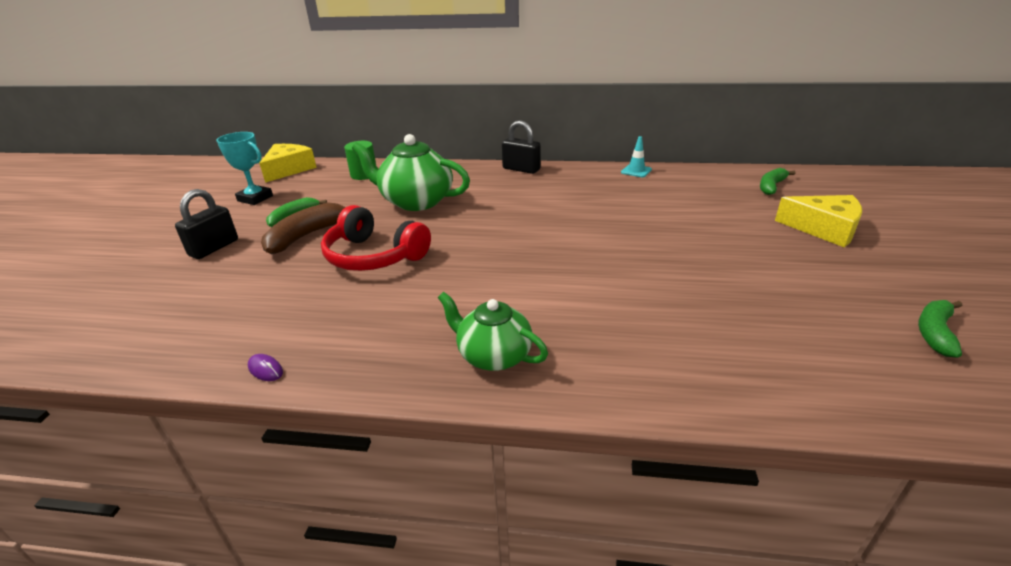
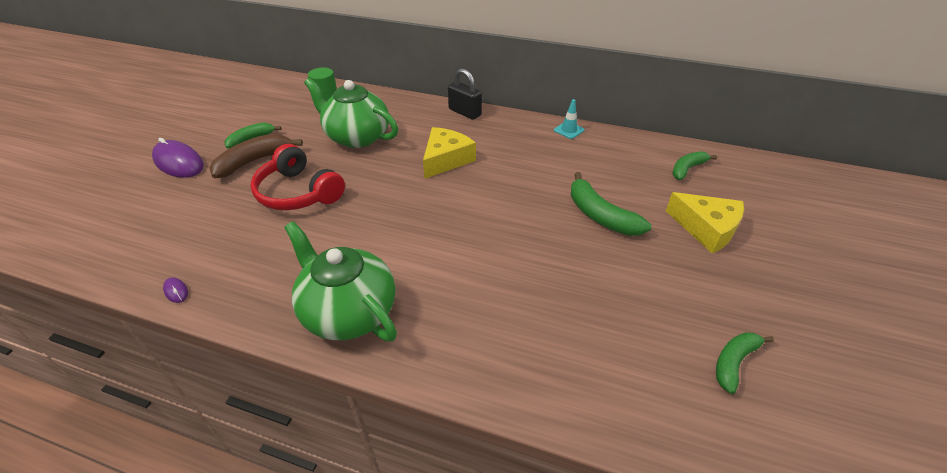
camera: 10 degrees right, 10 degrees up
(214, 248) = (179, 162): black padlock -> purple mouse
(255, 198) = (228, 113): turquoise trophy -> none
(288, 169) = (266, 83): yellow cheese -> yellow cheese (446, 159)
(493, 355) = (348, 312): green teapot -> green teapot, size x1.57
(713, 232) = (600, 215): none -> green banana

